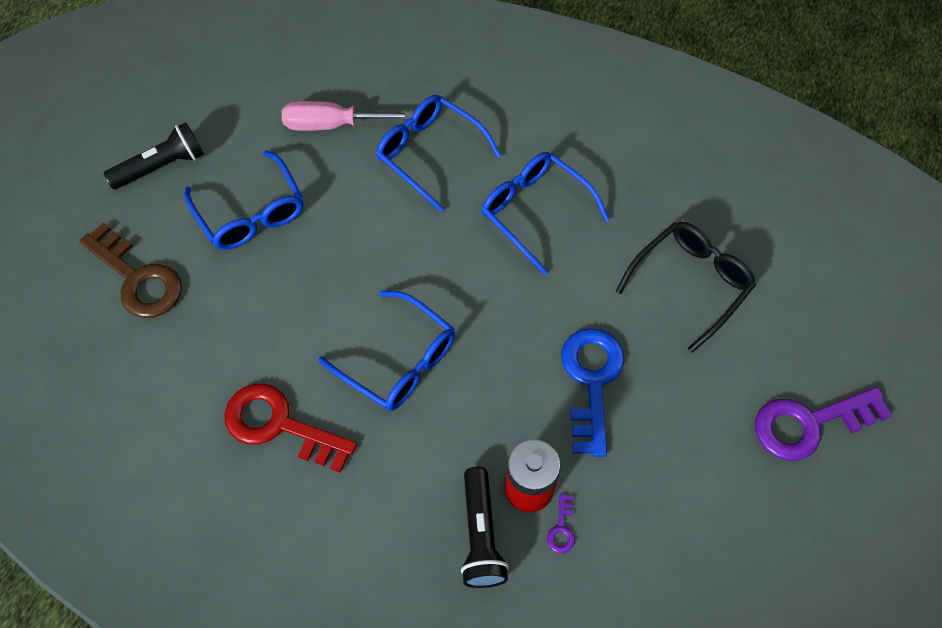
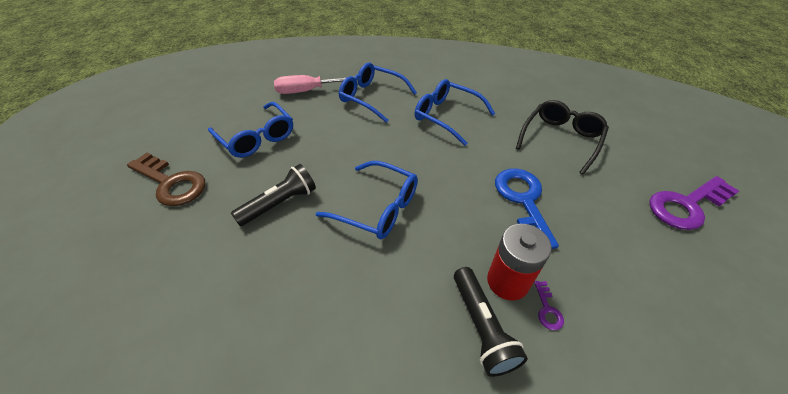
camera: 10 degrees left, 15 degrees down
(161, 166) = (193, 121): black flashlight -> black flashlight (280, 203)
(280, 425) = (289, 266): red key -> none

